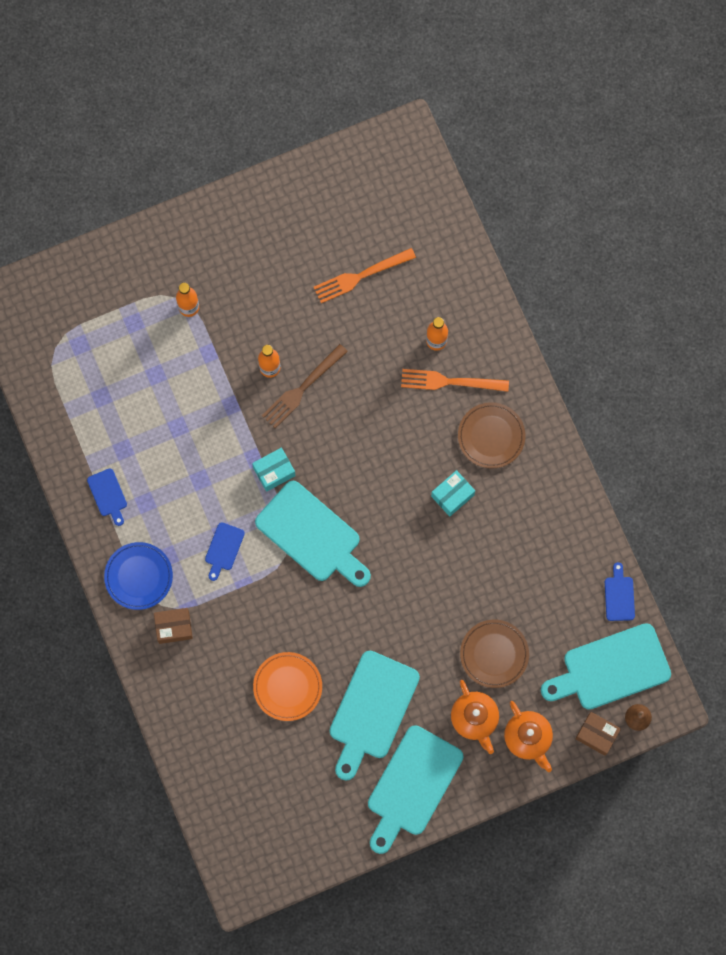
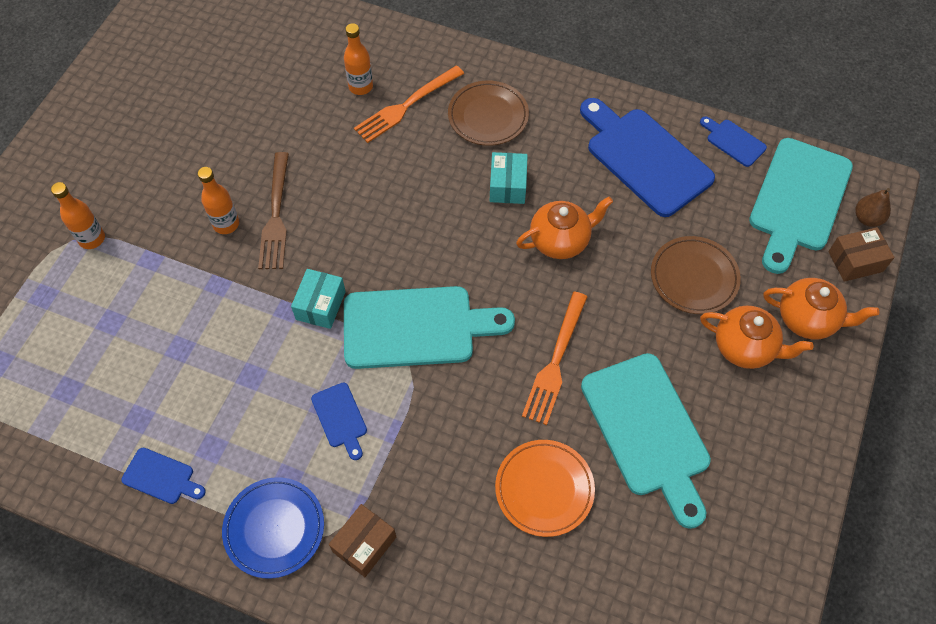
camera: 45 degrees left, 15 degrees down
(360, 276) = (240, 92): orange fork -> orange fork (555, 362)
(412, 785) = (765, 464): turquoise cutting board -> none
(445, 559) = (560, 240): none -> orange teapot
(552, 555) = (644, 158): none -> blue cutting board

